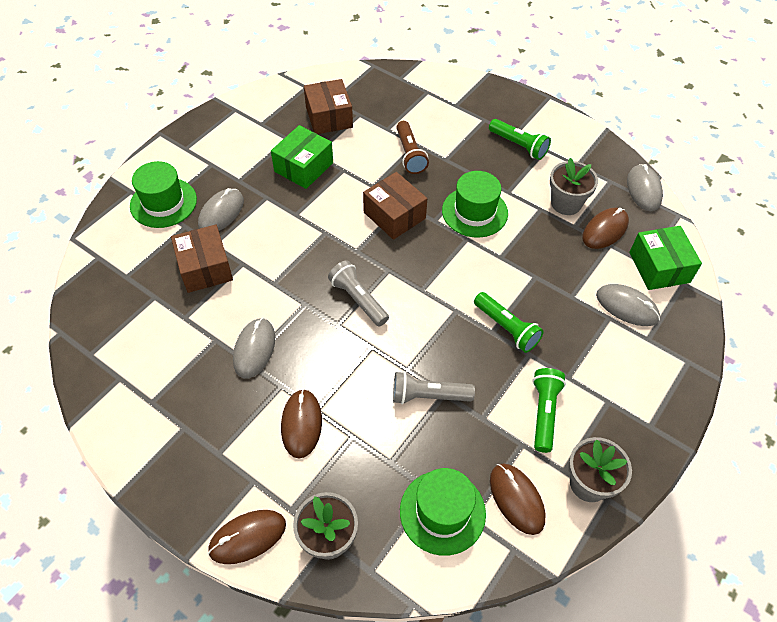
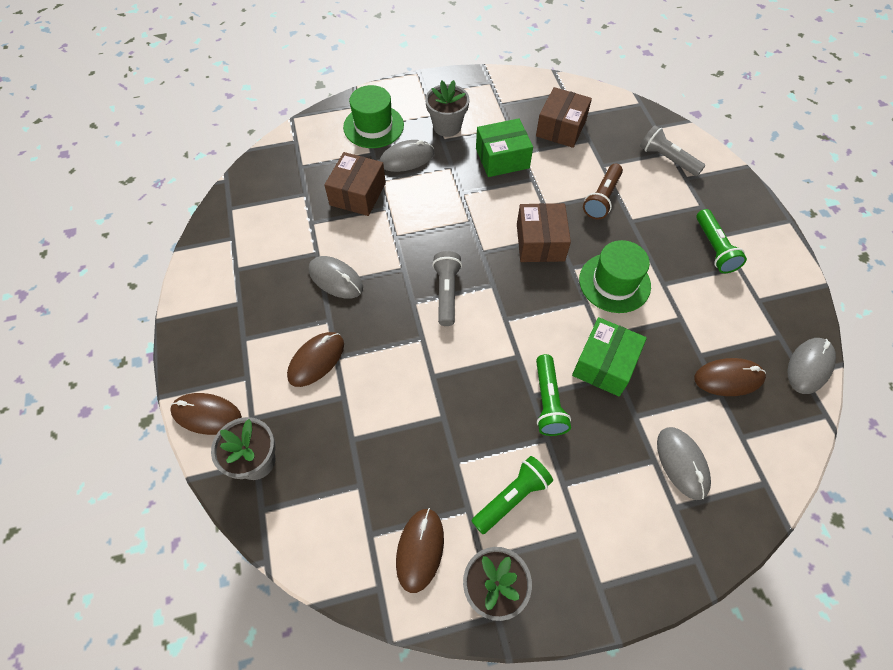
camera: 40 degrees right, 5 degrees up
(254, 349) = (336, 279): grey mouse -> grey mouse turned 75 degrees clockwise
(428, 396) = (429, 409): grey flashlight -> grey flashlight (667, 159)
(442, 512) = (353, 510): green hat -> none
(566, 203) = (711, 329): grey flower pot -> grey flower pot (447, 126)
(659, 267) = (753, 450): green box -> green box (604, 364)

